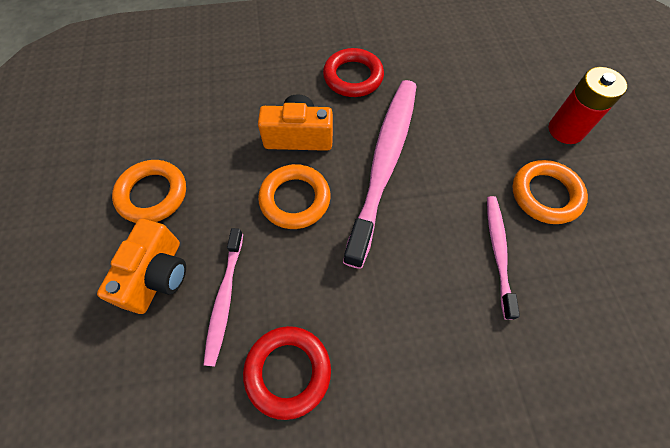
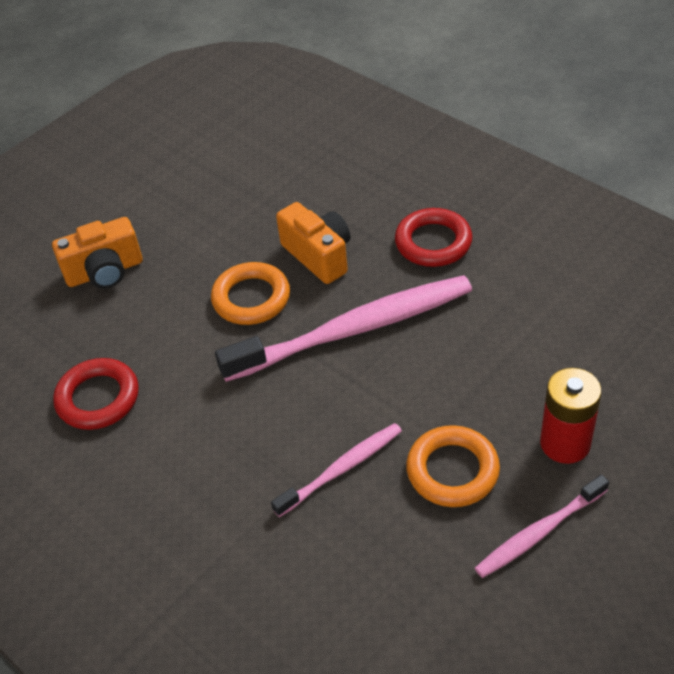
camera: 55 degrees right, 15 degrees down
(152, 194) = (168, 216): orange ring -> none
(225, 298) = (122, 321): pink toothbrush -> pink toothbrush (539, 532)

